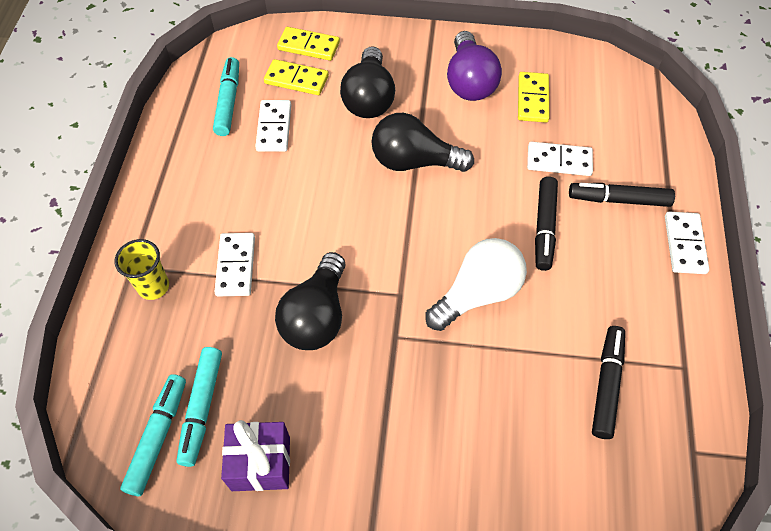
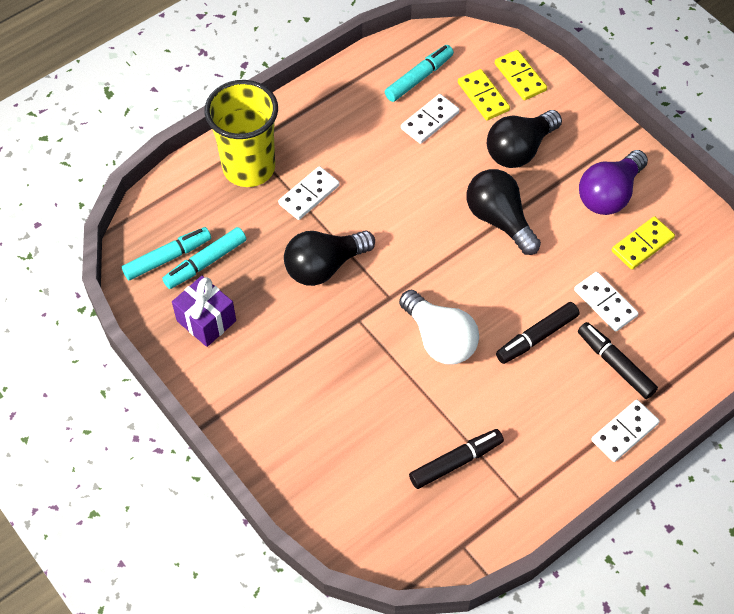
camera: 45 degrees right, 0 degrees up
(153, 286) = (249, 168): yellow cup -> yellow cup, size x2.00
(477, 294) = (439, 339): white light bulb -> white light bulb turned 45 degrees clockwise

